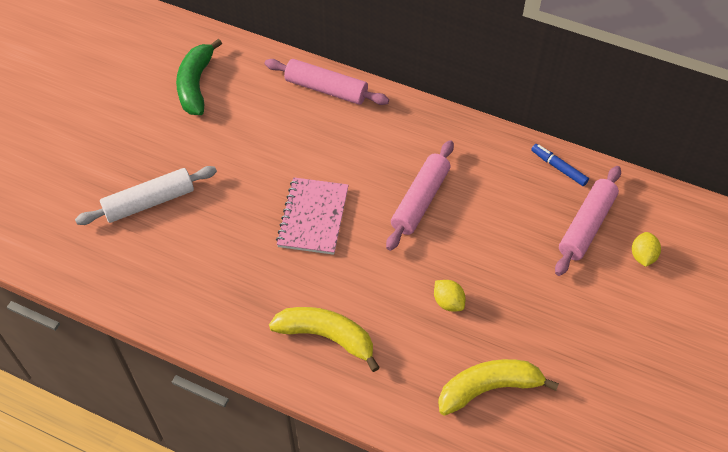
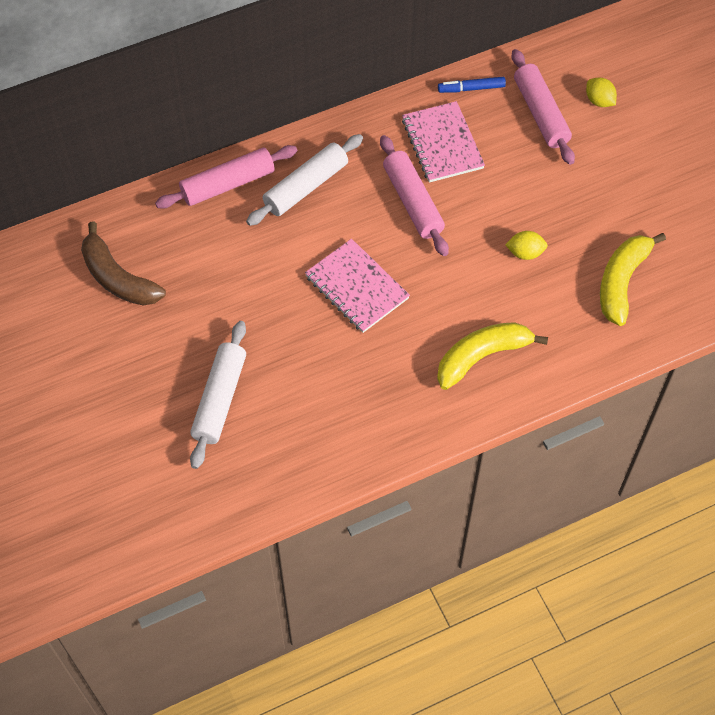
camera: 50 degrees left, 5 degrees up
(196, 85) = (117, 278): green banana -> brown banana
(368, 131) = (306, 187): none -> white rolling pin
(490, 184) = (442, 144): none -> pink notebook

